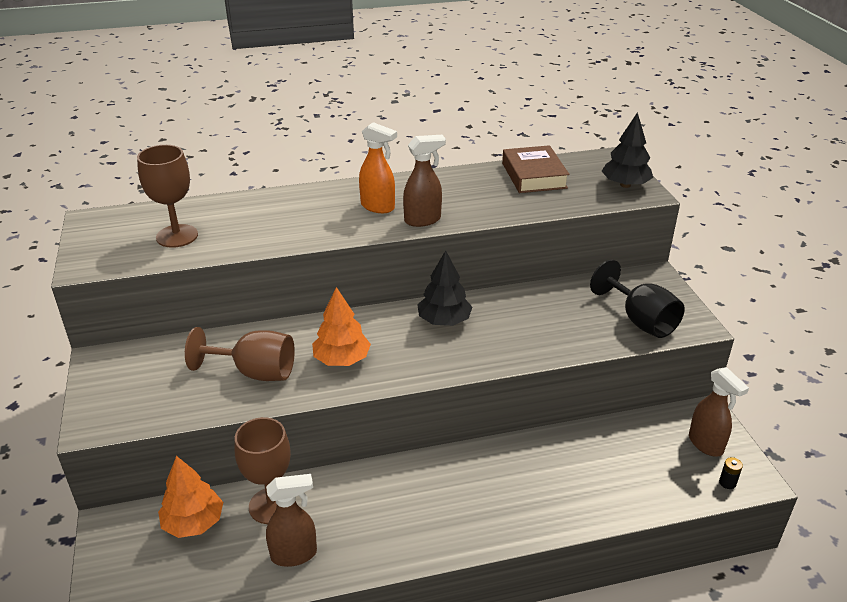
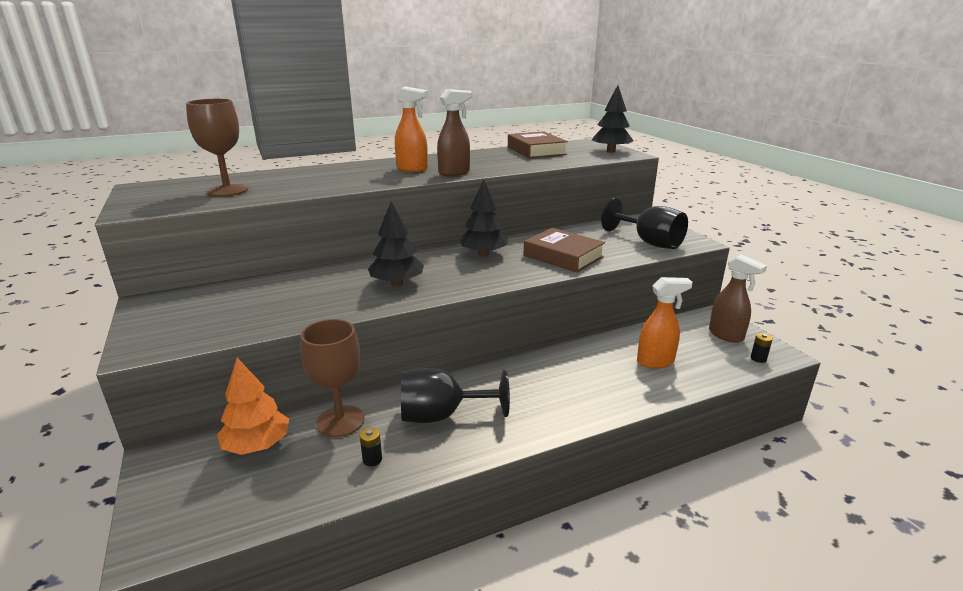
camera: 10 degrees left, 10 degrees down
(255, 372) = (313, 297): brown goblet -> none
(294, 554) = (372, 459): brown spray bottle -> black battery
(342, 359) = (397, 283): orange tree -> black tree
(368, 512) = (441, 415): none -> black goblet
(531, 334) = (563, 256): none -> brown book
(610, 472) = (656, 362): none -> orange spray bottle

